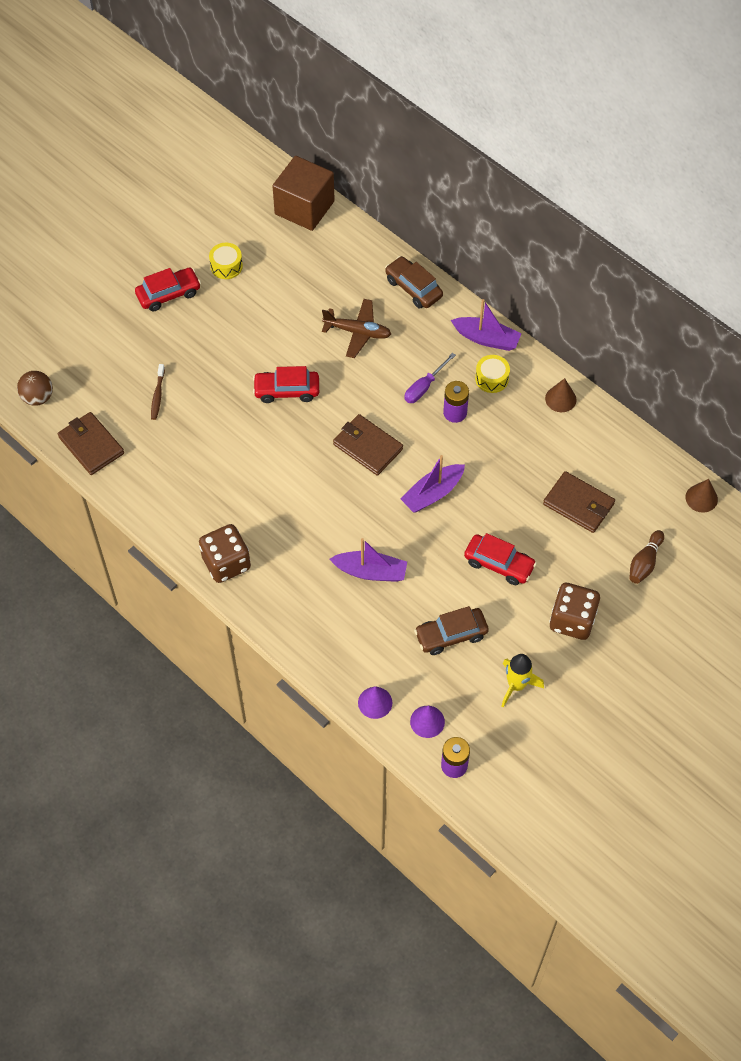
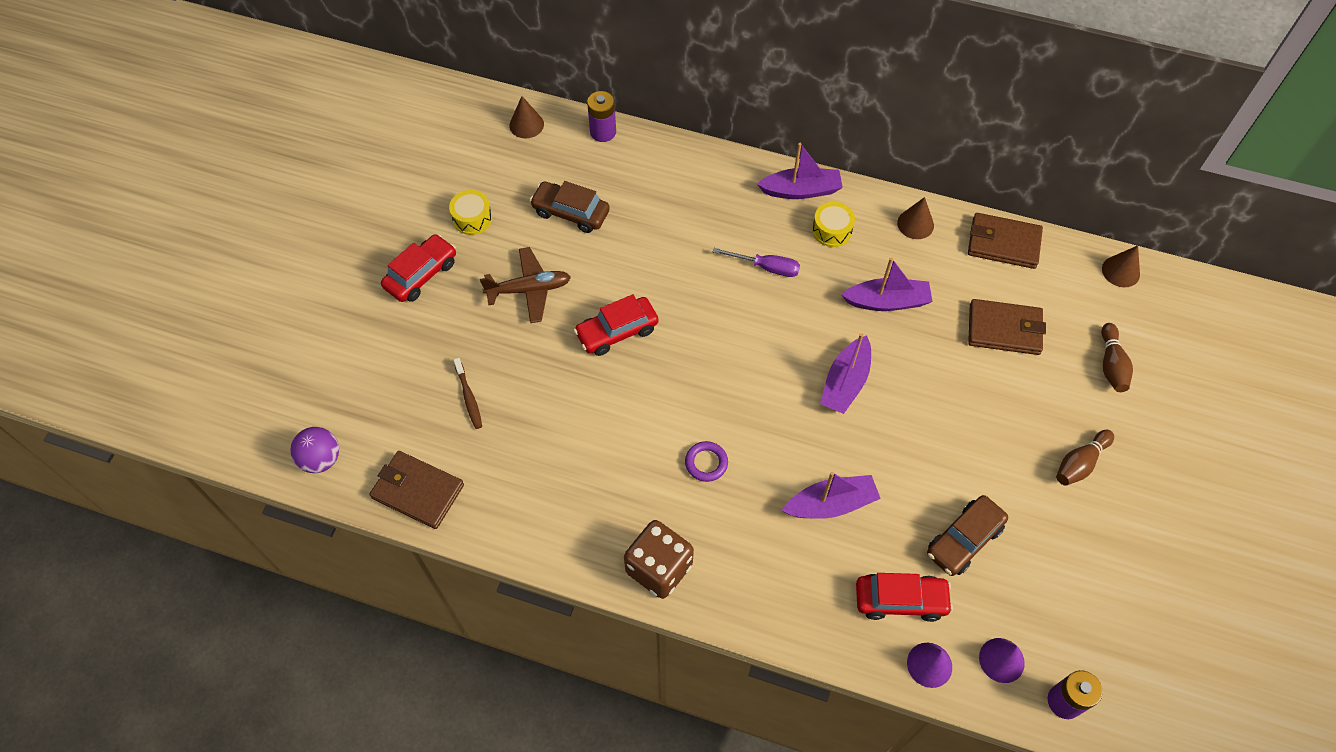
camera: 25 degrees left, 0 degrees up
(38, 397) = (321, 459): brown ball -> purple ball
(298, 507) = (706, 463): none -> purple ring
(304, 208) = (526, 125): brown cube -> brown cone
(357, 332) = (659, 236): brown plane -> brown plane (529, 290)
(367, 447) = (743, 359): brown wallet -> brown wallet (1003, 243)
(413, 288) = (692, 166): brown car -> brown car (571, 213)
(424, 387) = (766, 267): purple screwdriver -> purple screwdriver turned 90 degrees counterclockwise
(455, 412) = (815, 282): purple battery -> purple battery (603, 132)
(499, 564) = (964, 432): red car -> red car (900, 600)
(501, 448) = (887, 301): none -> purple boat
(516, 685) = (1070, 568): yellow rocket -> none
(572, 620) = (1080, 463): brown dice -> brown bowling pin

